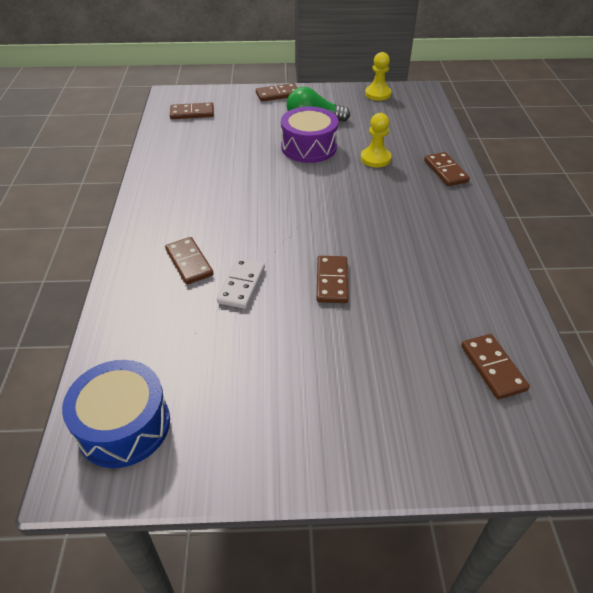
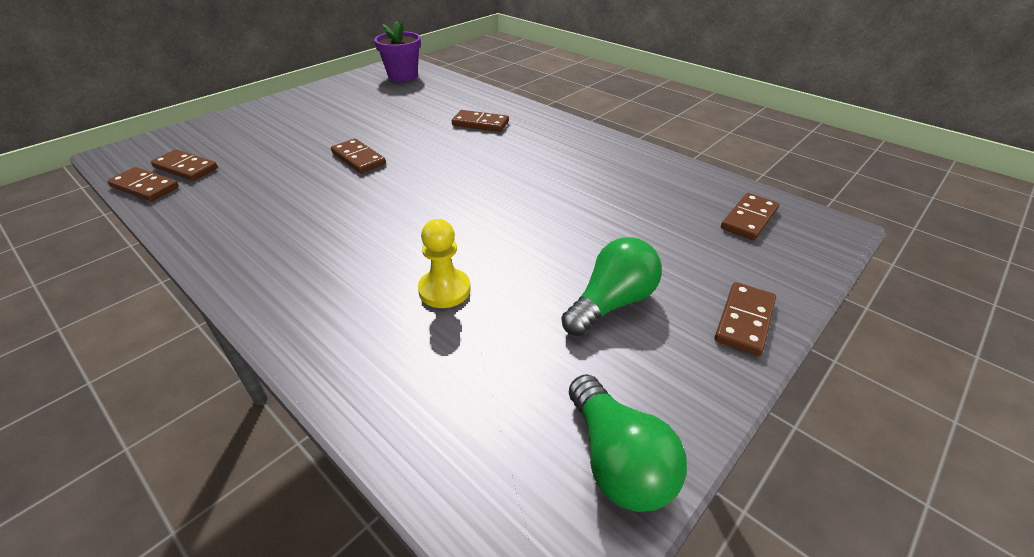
camera: 135 degrees right, 5 degrees down
(124, 425) = (402, 75): blue drum -> purple flower pot
(241, 285) = (424, 130): white domino -> none
(309, 147) = (548, 256): purple drum -> none
(377, 94) = (617, 460): yellow pawn -> green light bulb
(445, 171) = (323, 329): brown domino -> brown domino (144, 187)

